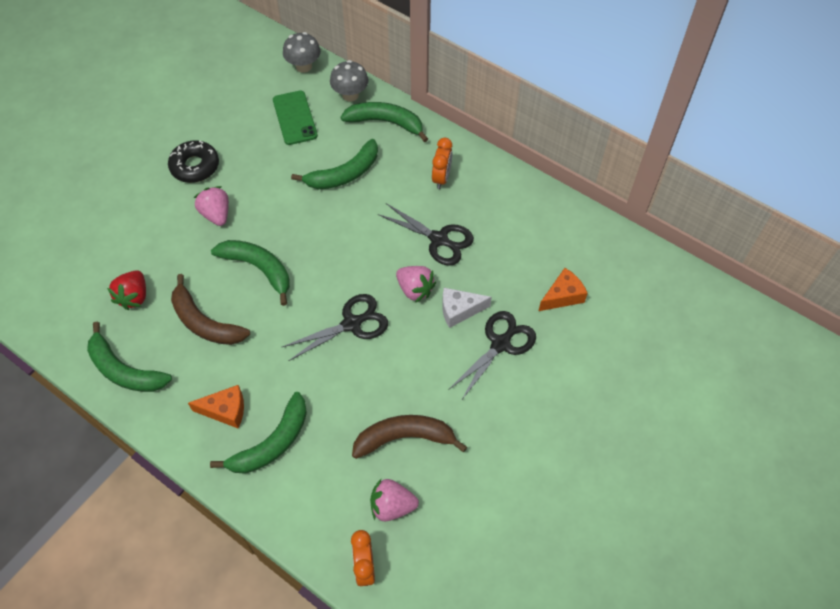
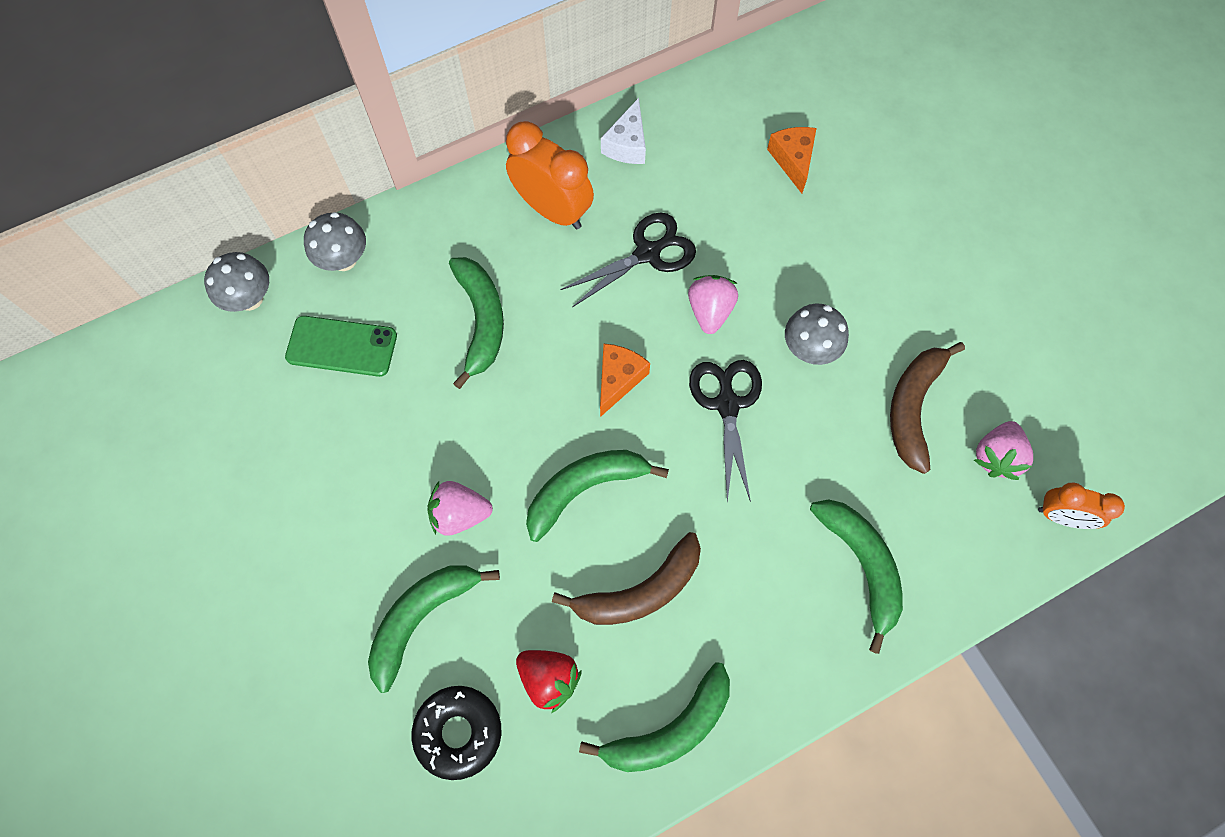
camera: 65 degrees left, 10 degrees up
(195, 166) = (352, 515): black donut -> black donut (458, 732)
(225, 410) = (791, 609): orange cheese -> orange cheese (618, 379)
(386, 122) = (421, 235): green banana -> green banana (421, 618)
(415, 289) = (710, 311): pink strawberry -> pink strawberry turned 60 degrees counterclockwise
(417, 358) = (809, 349): none -> grey mushroom
(441, 178) = (552, 210): orange clock -> orange clock, size x1.66
(459, 310) = (763, 275): white cheese -> white cheese (627, 144)
(500, 344) = (829, 252): black scissors -> none

